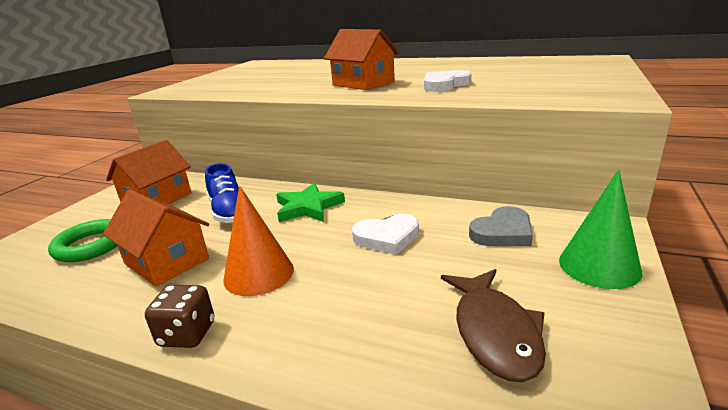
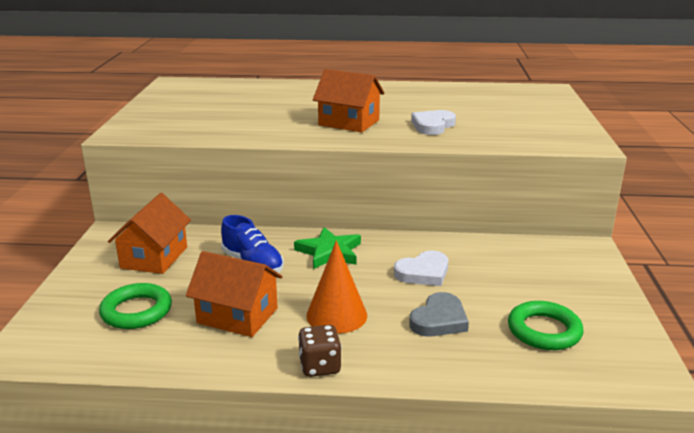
camera: 20 degrees left, 0 degrees up
(494, 332) = (544, 331): brown fish -> green ring
(502, 232) = (513, 259): grey heart -> grey heart (439, 320)
(599, 266) = (592, 277): green cone -> none

